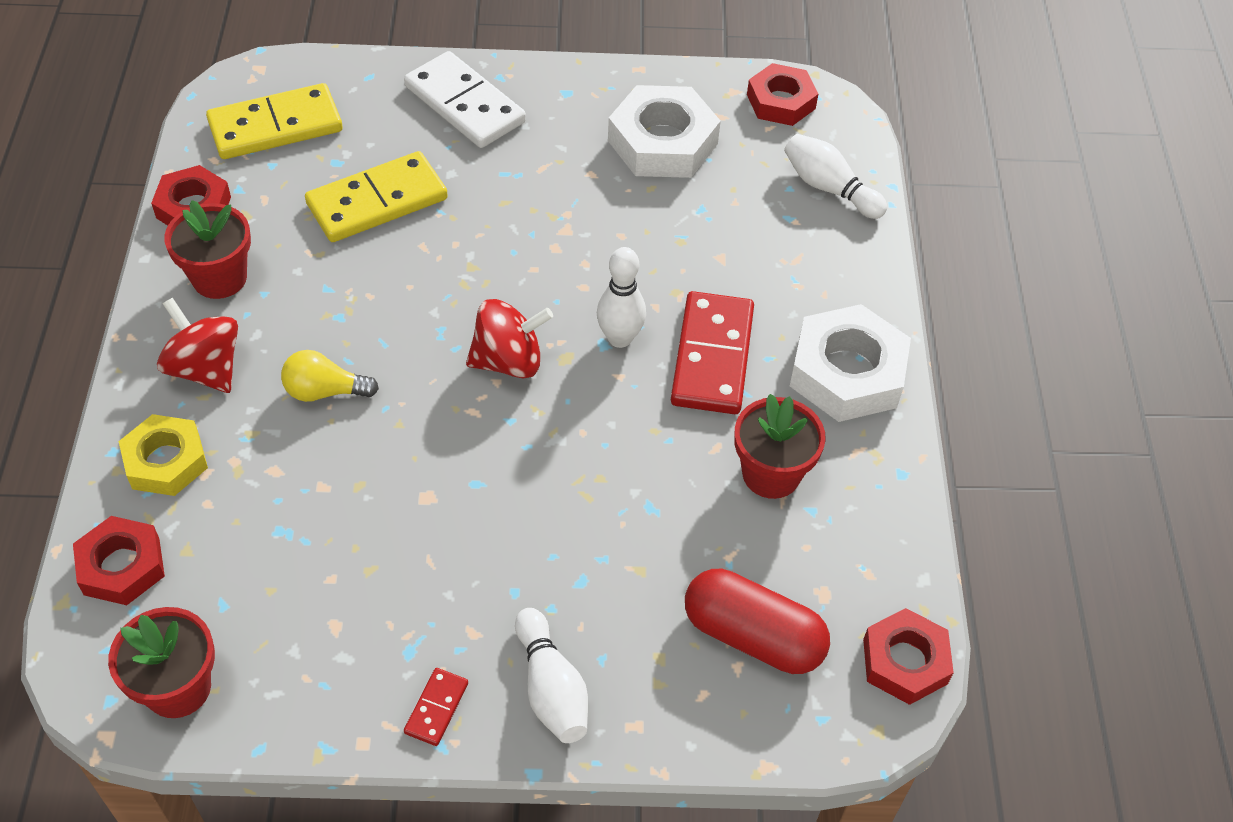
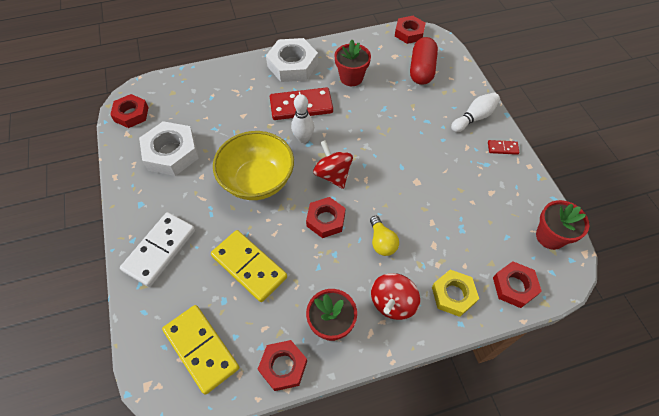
camera: 105 degrees left, 5 degrees up
(413, 323) = (326, 220): none -> red nut
(546, 246) = (257, 181): none -> yellow bowl
(829, 188) = (188, 87): white bowling pin -> none

